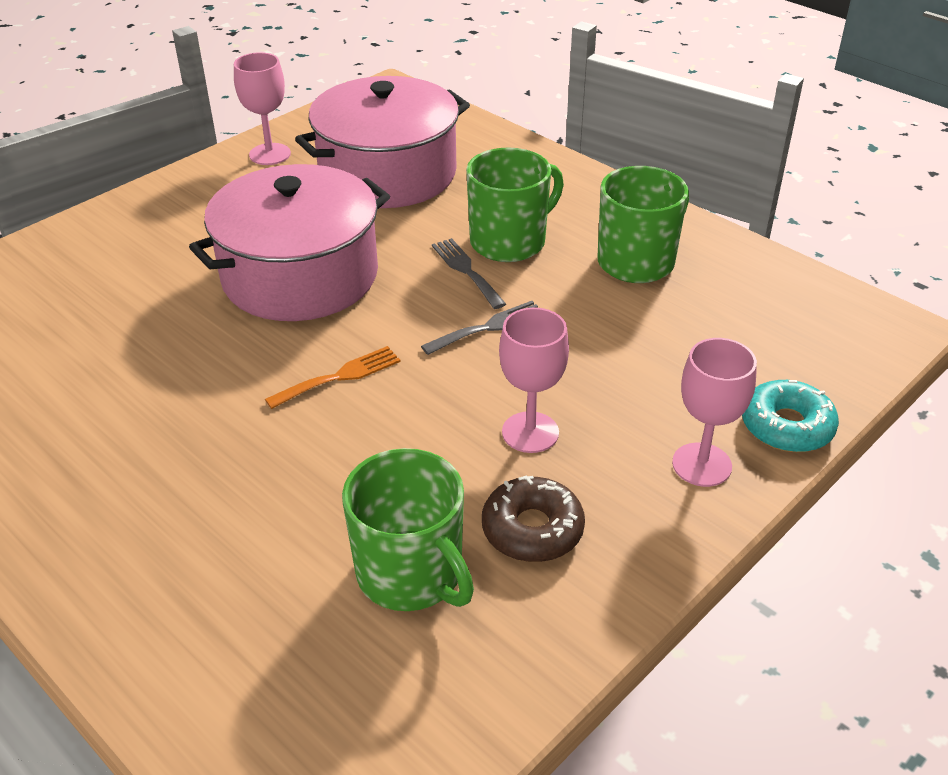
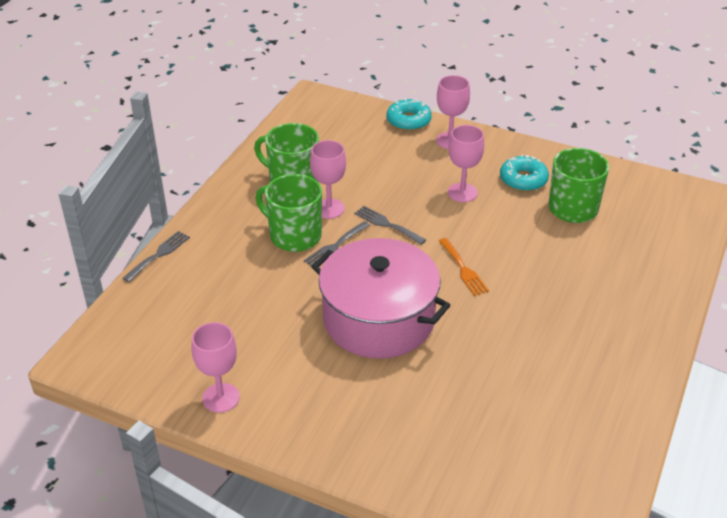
camera: 110 degrees left, 0 degrees up
(340, 376) = (463, 269): orange fork -> orange fork turned 150 degrees counterclockwise
(387, 173) = (228, 317): pink pot -> none
(528, 144) = (159, 254): none -> grey fork
(532, 529) = (523, 180): brown donut -> turquoise donut
(555, 282) = (329, 208): none -> pink goblet

